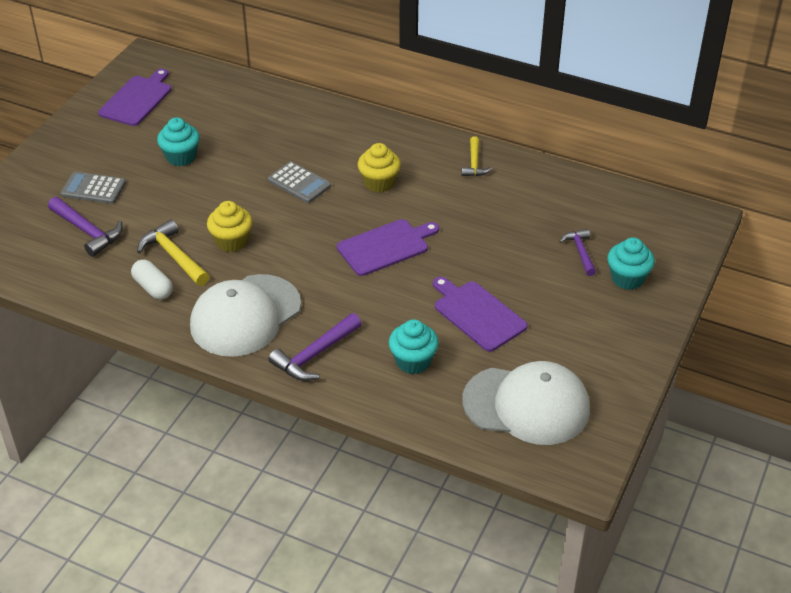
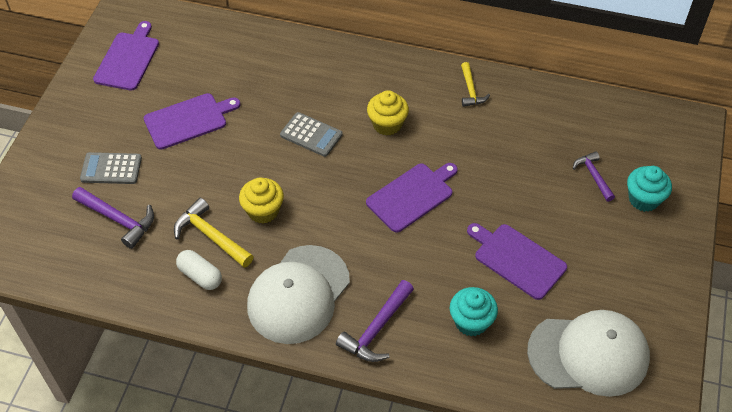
camera: 10 degrees left, 10 degrees up
(181, 157) = (188, 120): turquoise cupcake -> purple cutting board

